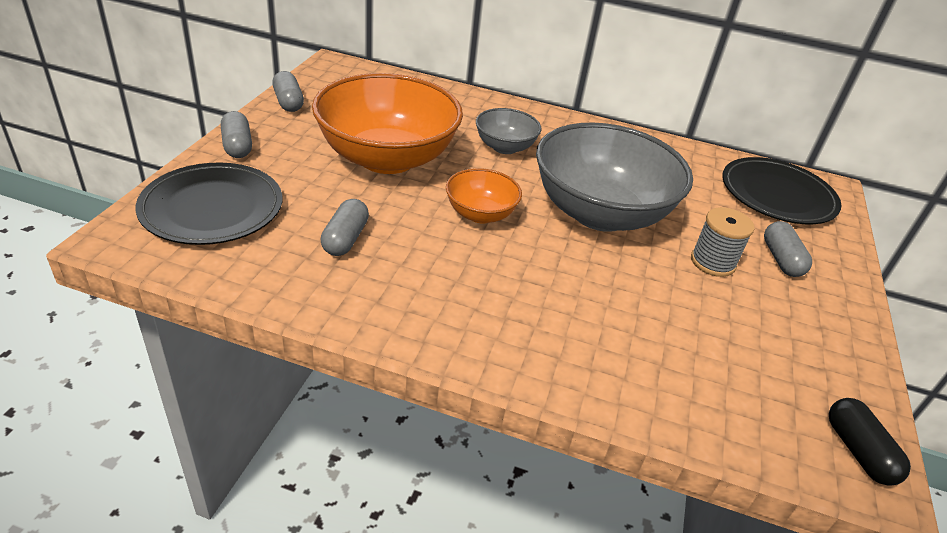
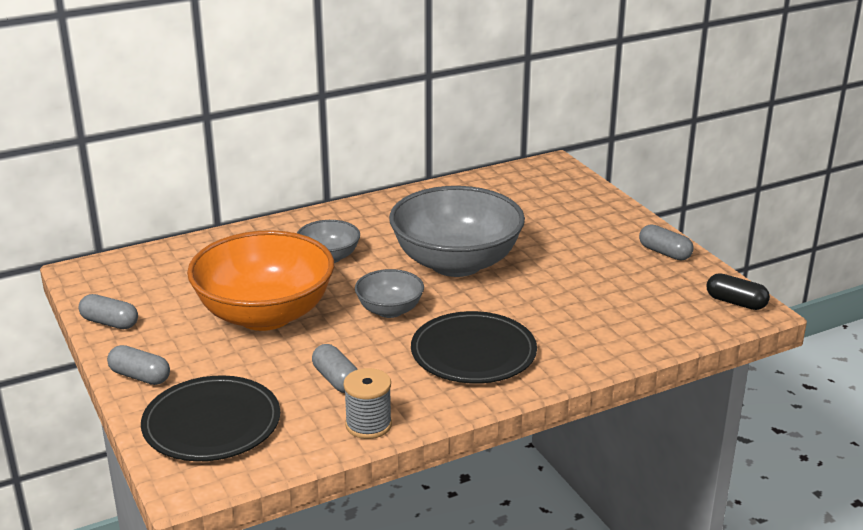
camera: 40 degrees left, 10 degrees down
(480, 214) = (389, 310): orange bowl -> grey bowl
(712, 262) = (556, 252): grey spool -> grey spool (368, 425)
(777, 195) = (533, 187): black plate -> black plate (473, 352)
(781, 259) = (587, 227): grey capsule -> grey capsule (664, 253)

